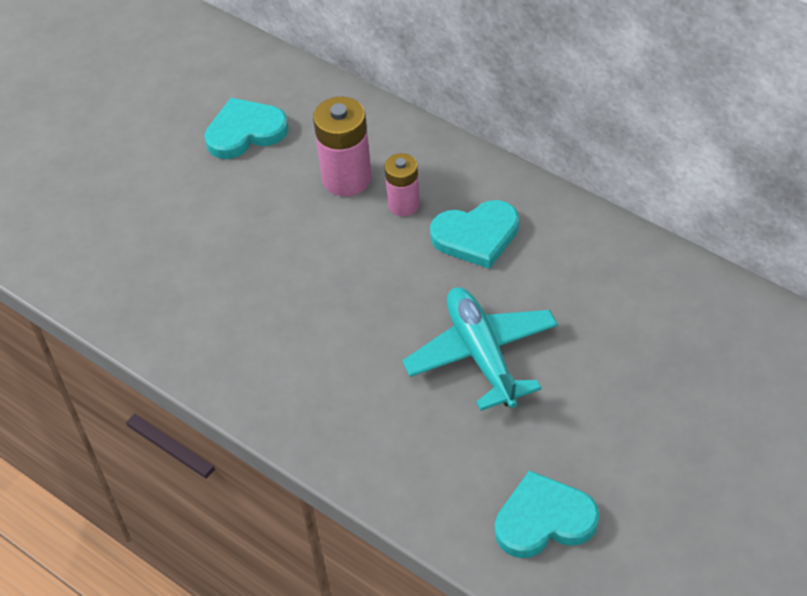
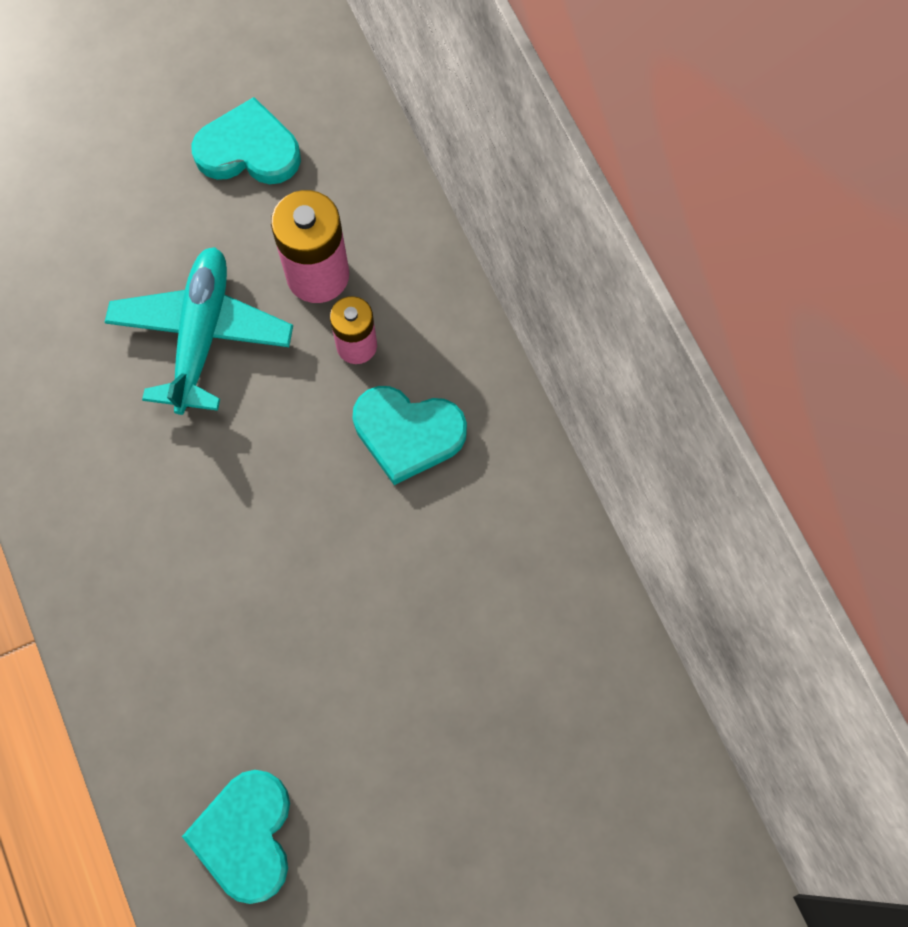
camera: 25 degrees right, 20 degrees up
(481, 355) = (314, 592): turquoise plane -> turquoise plane (202, 335)
(544, 520) = (246, 836): turquoise heart -> turquoise heart turned 105 degrees counterclockwise

